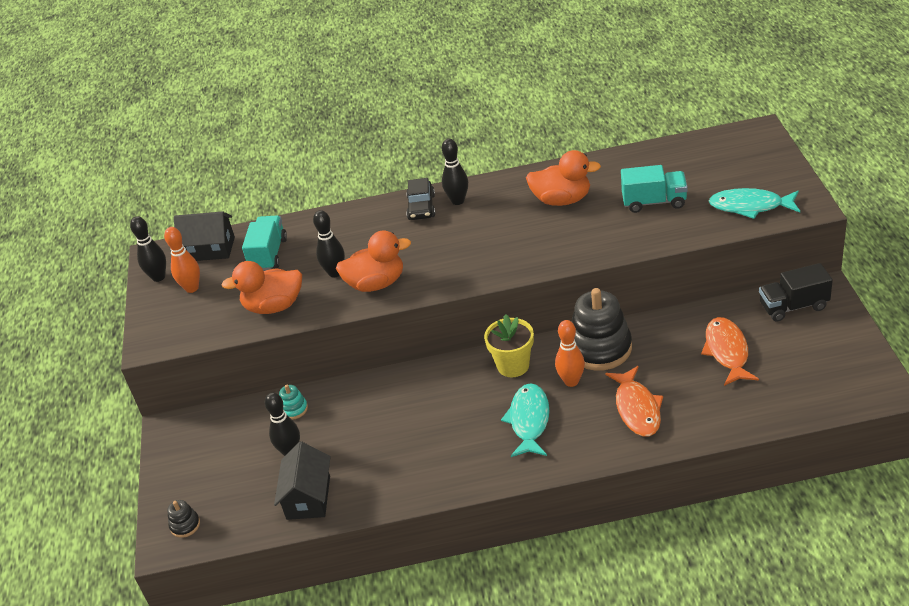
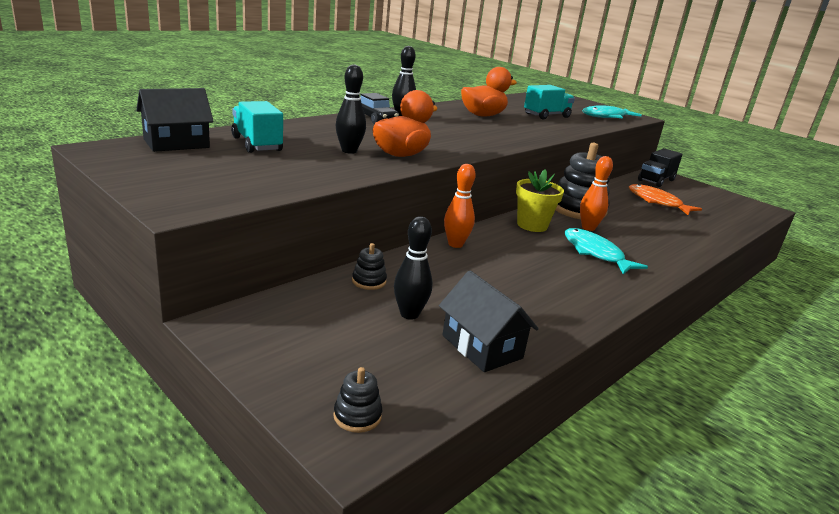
camera: 45 degrees left, 15 degrees down
(158, 277) = (126, 162): black bowling pin -> none
(192, 288) = (186, 167): orange bowling pin -> orange bowling pin (455, 244)
(274, 306) = (312, 172): orange duck -> none
(294, 409) = (369, 281): turquoise stacking toy -> black stacking toy
(637, 408) = (655, 235): orange fish -> none

